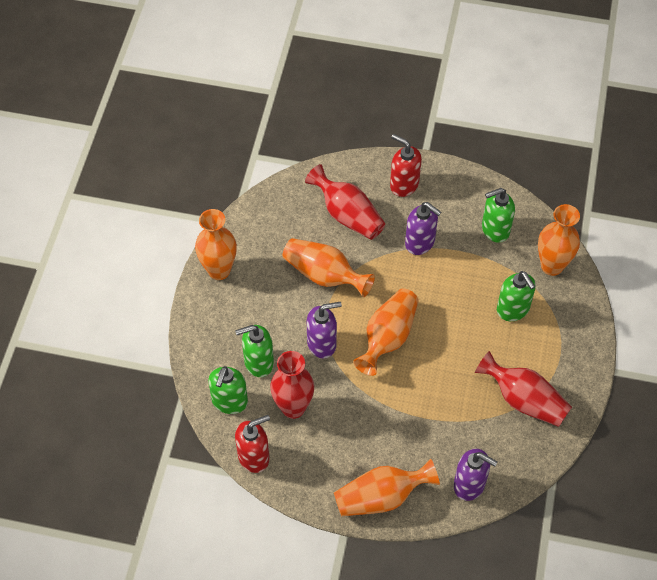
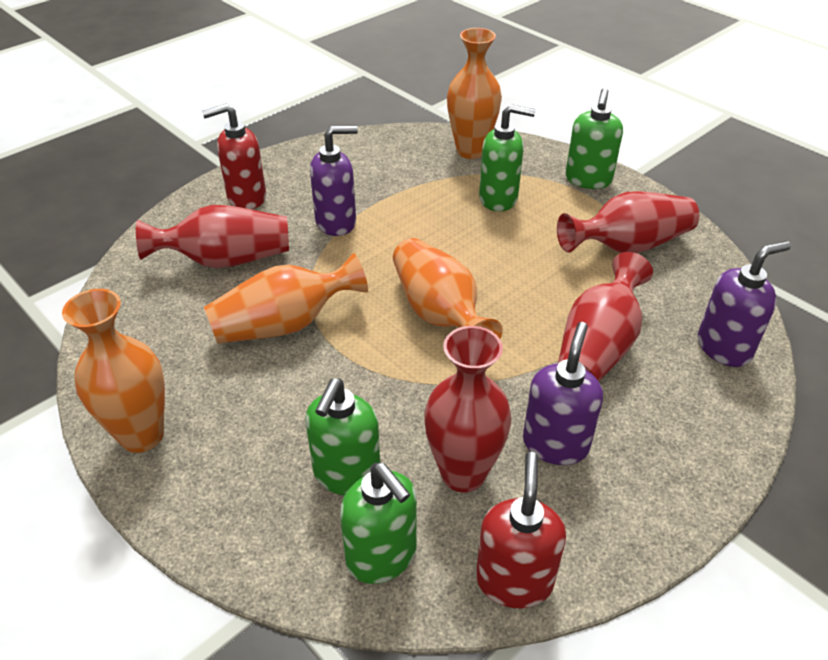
camera: 55 degrees left, 15 degrees down
(322, 344) = (386, 382): purple soap dispenser -> purple soap dispenser (555, 444)
(381, 497) = (693, 449): orange vase -> none
(421, 424) = (598, 347): none -> red vase
(495, 229) = (384, 165): green soap dispenser -> green soap dispenser (588, 180)

